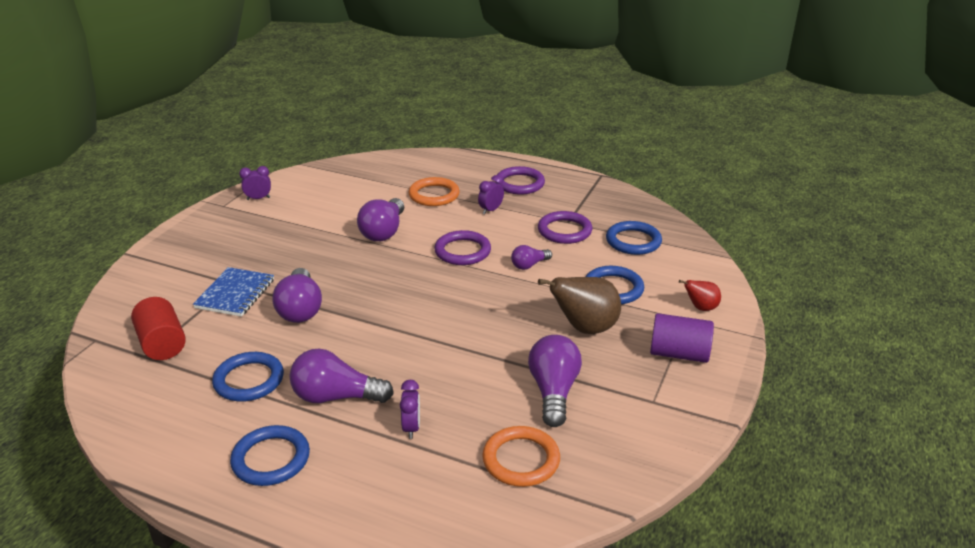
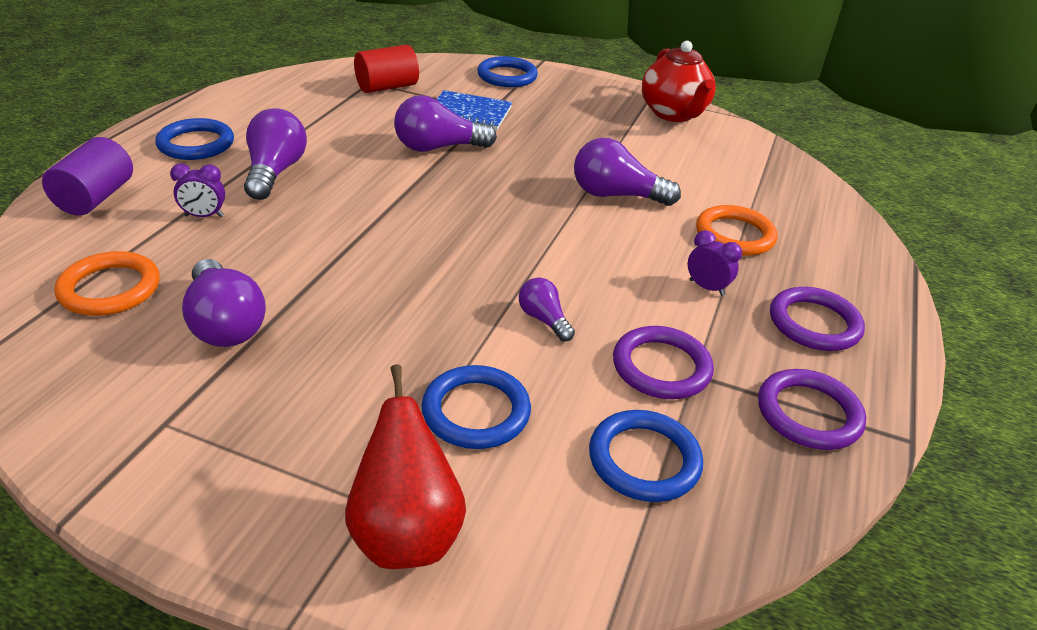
camera: 85 degrees right, 5 degrees up
(249, 380) = (318, 128): blue ring -> blue ring (507, 76)
(258, 198) = (674, 114): purple clock -> red teapot
(462, 251) = (575, 257): purple ring -> purple ring (808, 414)
(553, 392) = (225, 323): purple light bulb -> purple light bulb turned 60 degrees clockwise
(585, 328) = (365, 366): brown pear -> none
(679, 354) = (271, 475): purple cylinder -> purple cylinder (96, 198)
(700, 308) = (406, 533): red pear -> red pear, size x1.85

